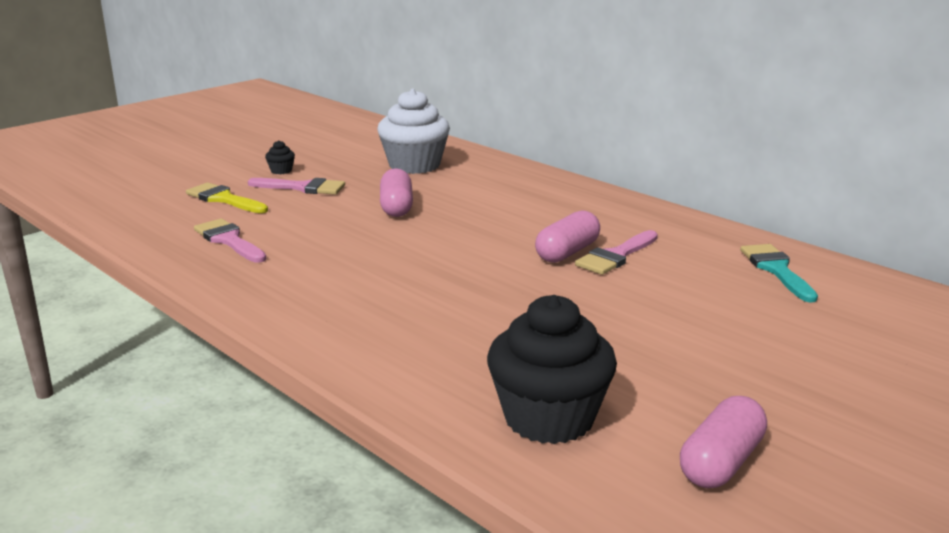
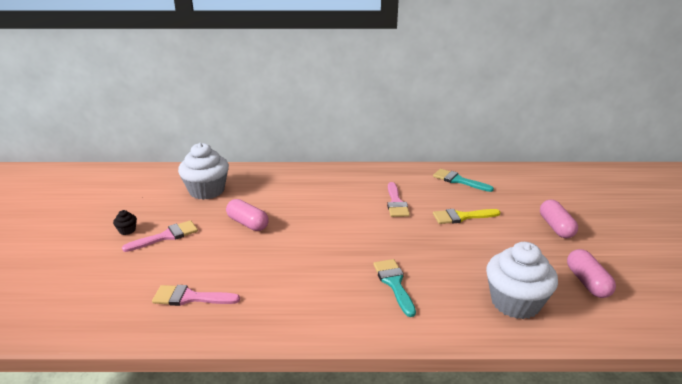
camera: 45 degrees left, 5 degrees up
(224, 199) = (127, 270): yellow brush -> yellow brush (461, 217)
(437, 323) = (394, 283): none -> turquoise brush
(549, 418) = (515, 302): black cupcake -> white cupcake
(567, 252) = (374, 211): pink capsule -> pink capsule (556, 227)

